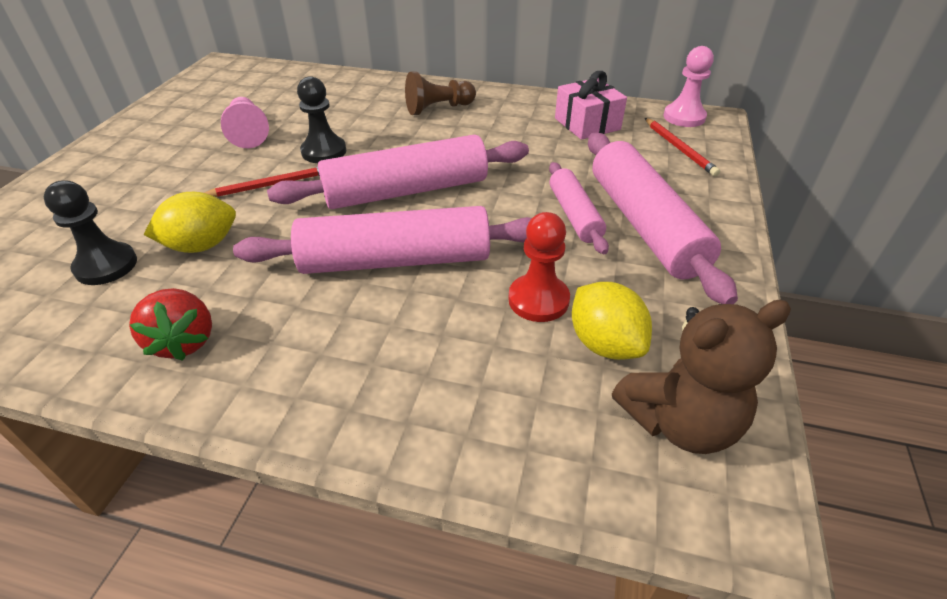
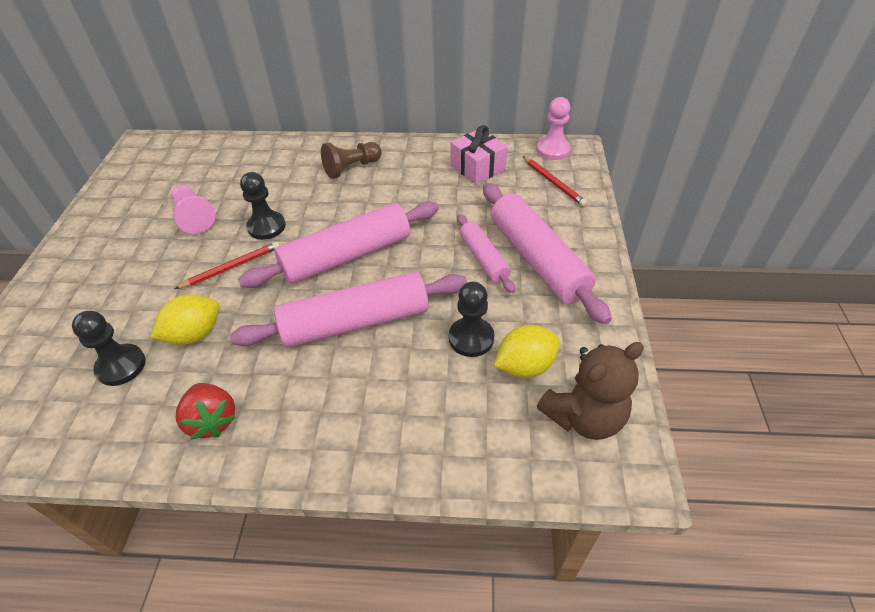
camera: 10 degrees left, 5 degrees up
(538, 300) = (471, 338): red pawn -> black pawn
(604, 343) = (525, 366): yellow lemon -> yellow lemon turned 75 degrees counterclockwise

